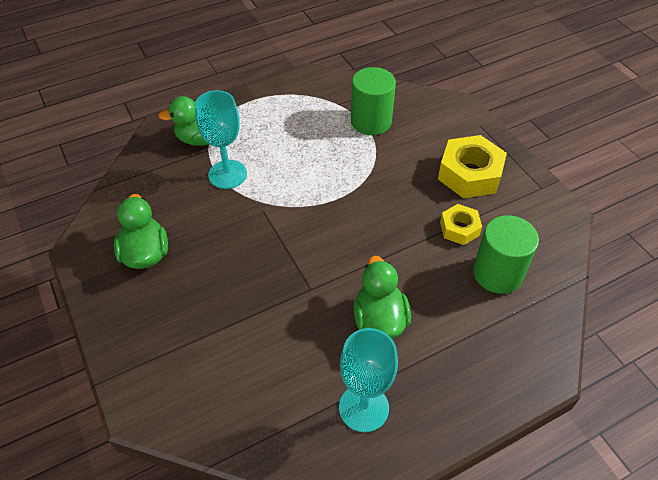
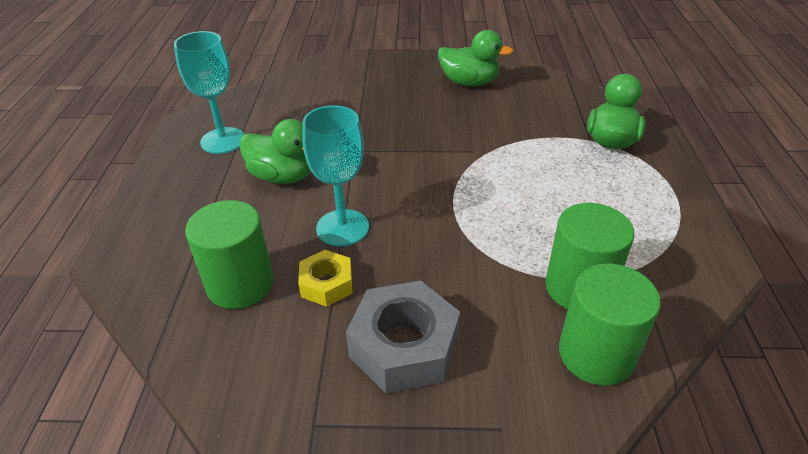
camera: 120 degrees right, 10 degrees down
(227, 174) = (542, 142): turquoise goblet -> turquoise goblet (342, 228)
(412, 106) = (596, 354): none -> green cylinder
(469, 174) = (404, 346): yellow nut -> grey nut

